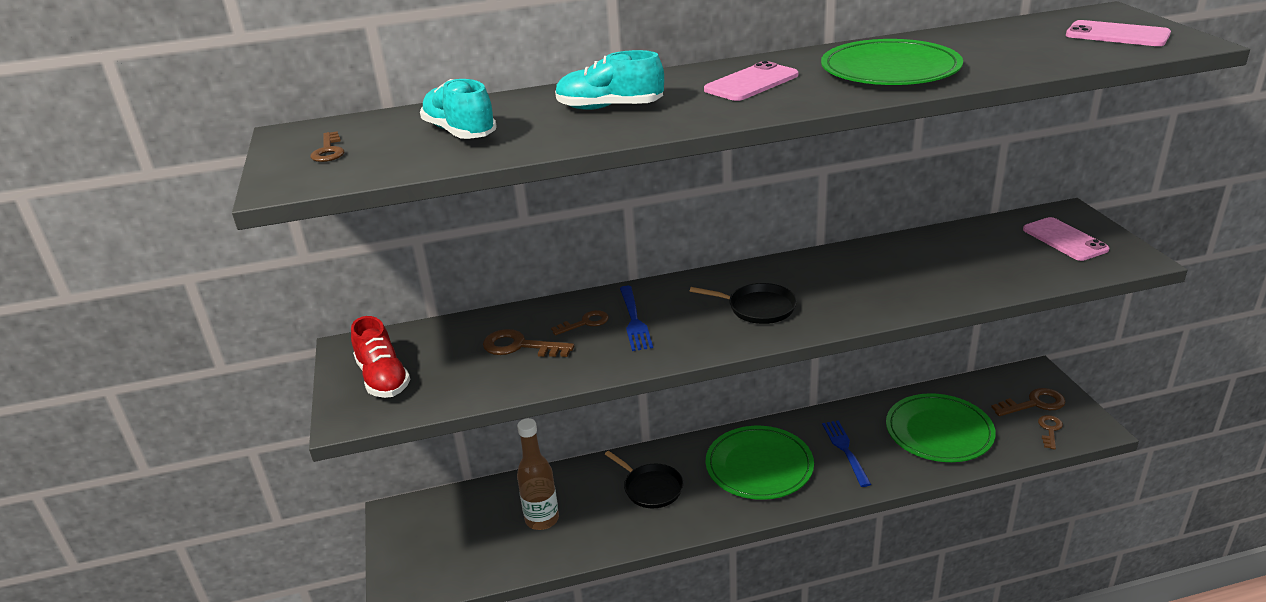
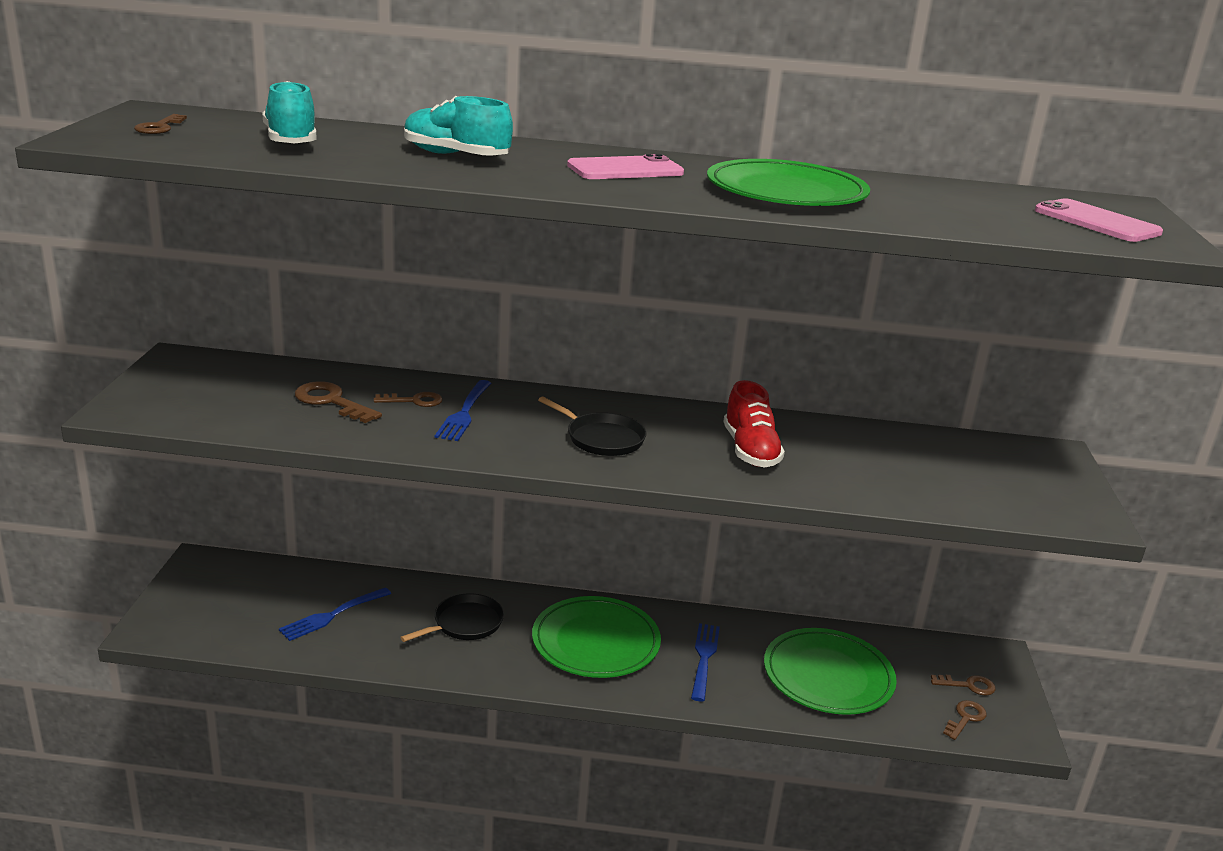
camera: 15 degrees right, 5 degrees down
(383, 378) = (180, 390): red shoe -> red shoe (750, 450)
(542, 519) = (333, 615): brown bottle -> blue fork
(651, 488) = (465, 624): black pan -> black pan turned 105 degrees counterclockwise
(1034, 404) = (968, 685): brown key -> brown key, size x0.66
(1064, 239) = (1021, 475): pink phone -> none

